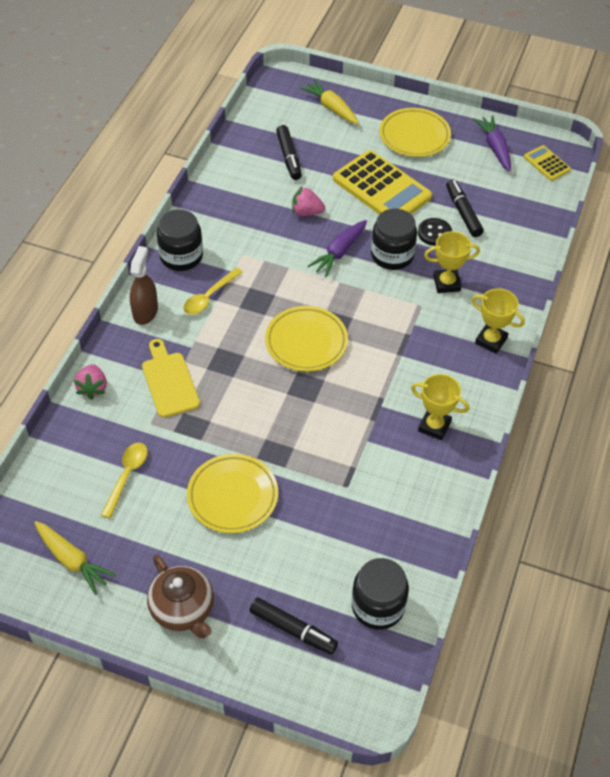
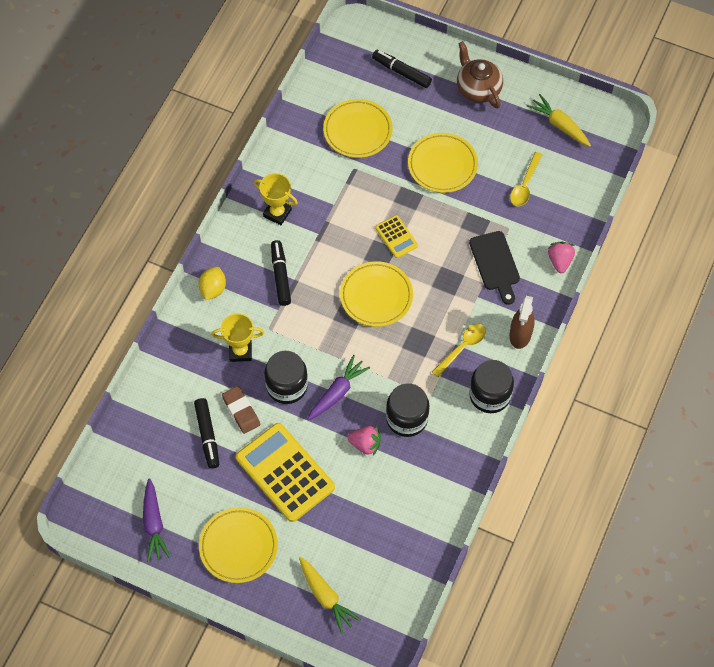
camera: 175 degrees left, 10 degrees up
(169, 381) = (495, 264): yellow cutting board -> black cutting board
(289, 157) = (379, 521): black marker -> black marker (280, 276)
(347, 537) = (357, 131): none -> yellow plate
(378, 606) = (341, 84): black jar -> black jar (407, 418)
(434, 233) = (241, 411): black button -> brown eraser
(491, 340) = (213, 289): yellow trophy -> yellow lemon
(546, 163) = (104, 498): yellow calculator -> yellow calculator (396, 237)

